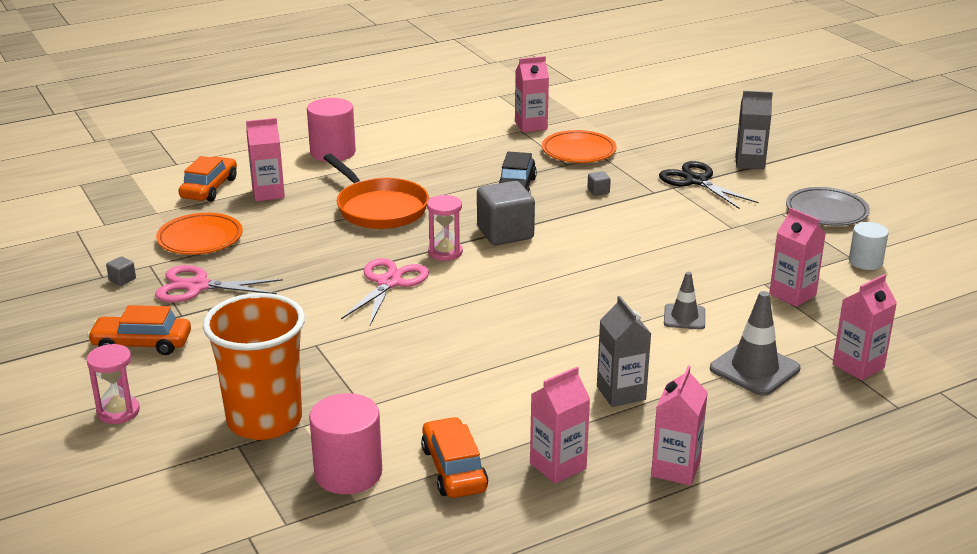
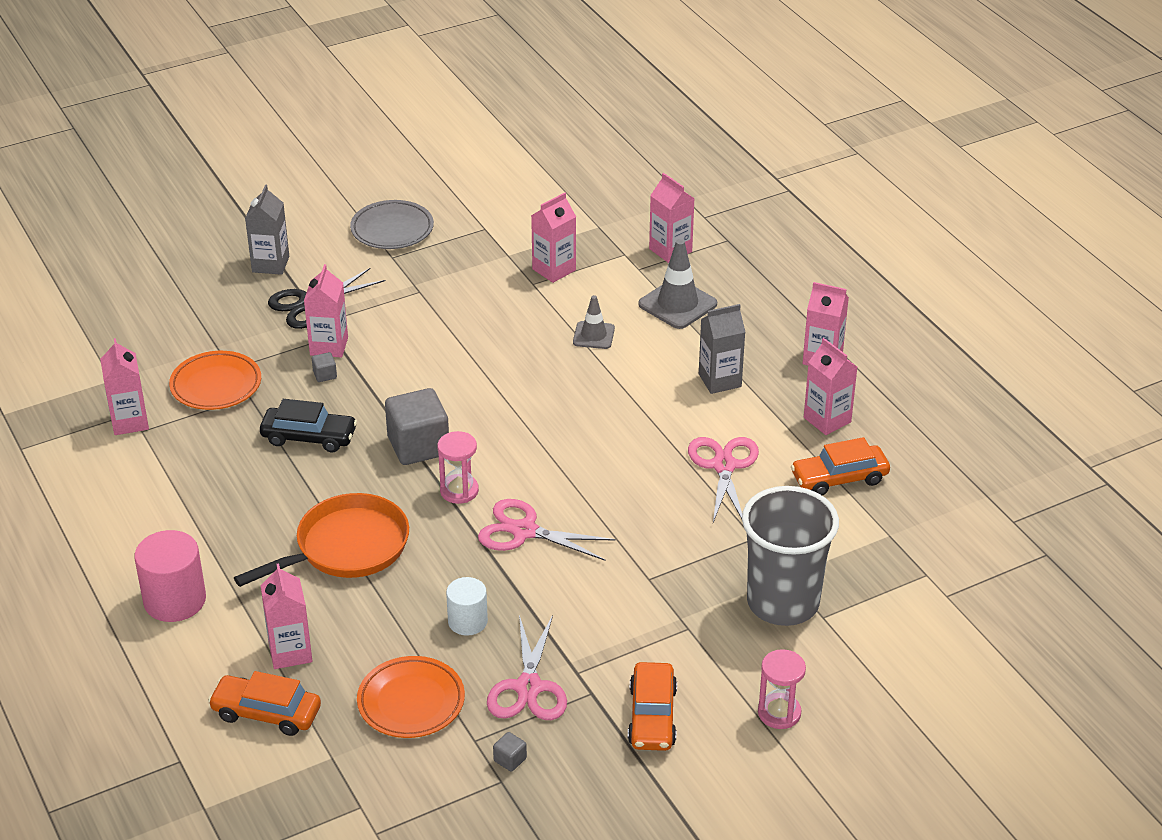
camera: 90 degrees left, 10 degrees up
(264, 420) = (783, 603): orange cup -> grey cup
(348, 473) = (854, 541): pink cylinder -> none
(476, 391) = (724, 466): none -> pink scissors
(638, 191) = (329, 346): none -> pink carton
(865, 262) = (495, 221): white cylinder -> white cylinder (467, 621)

